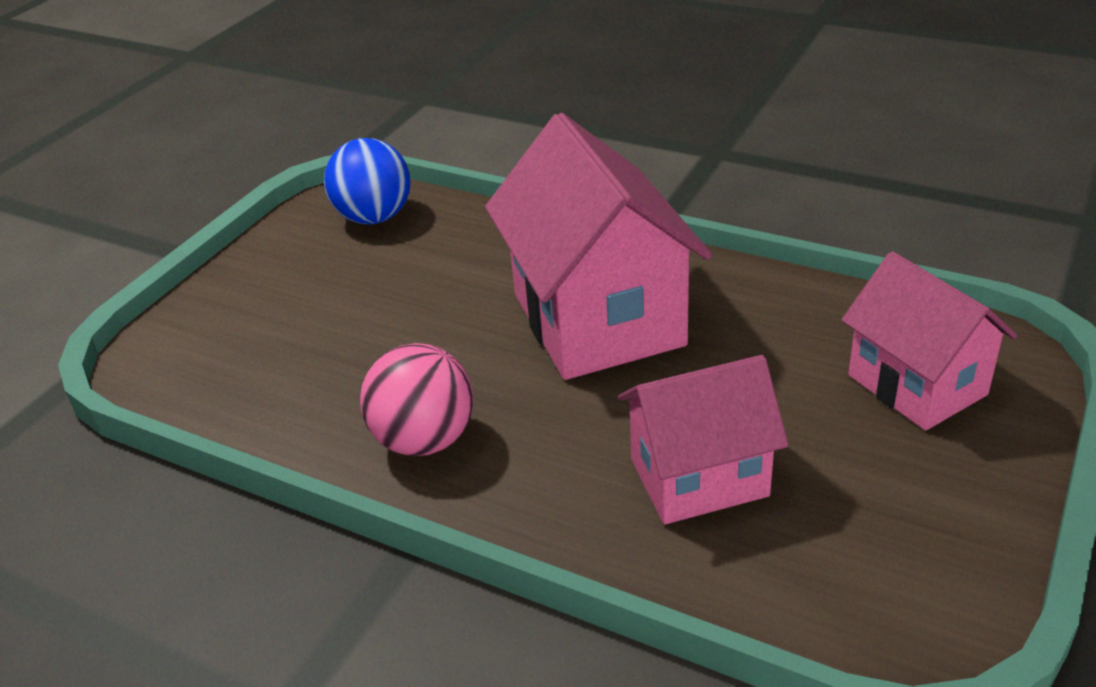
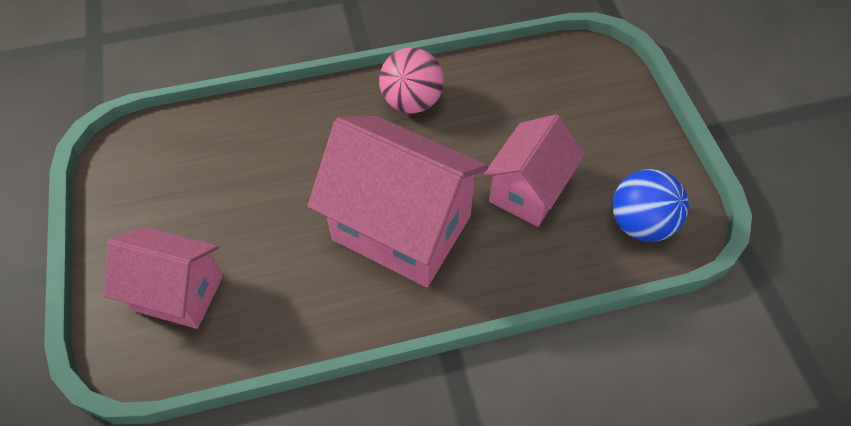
camera: 135 degrees right, 20 degrees up
(699, 478) = (263, 160): pink house -> pink house (528, 191)

